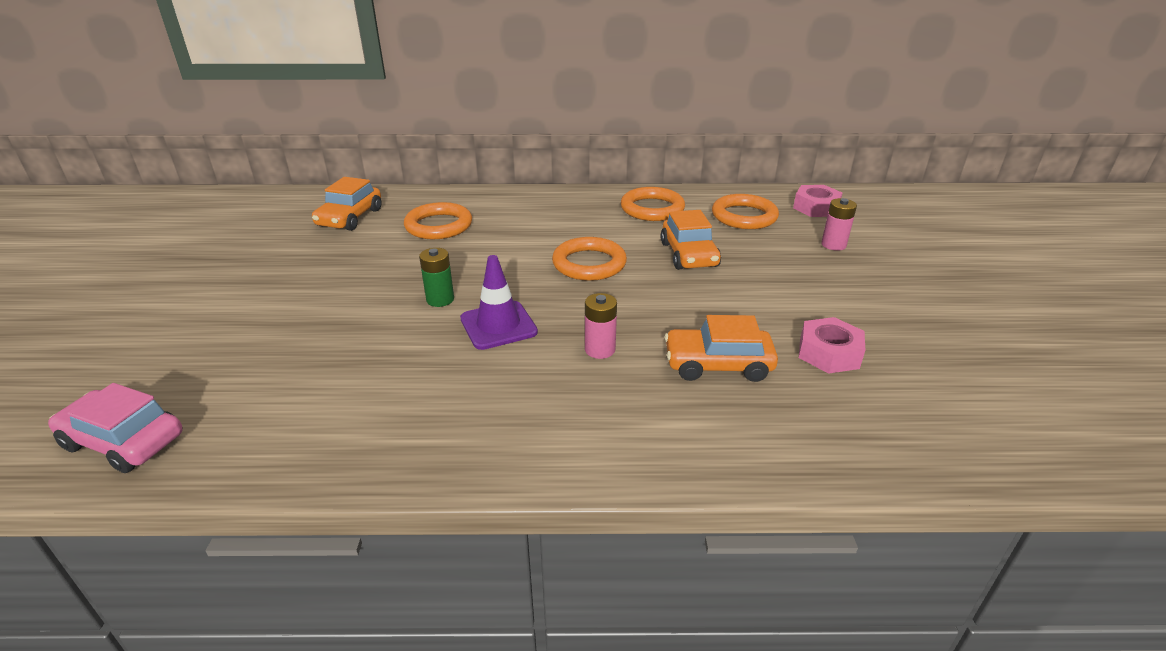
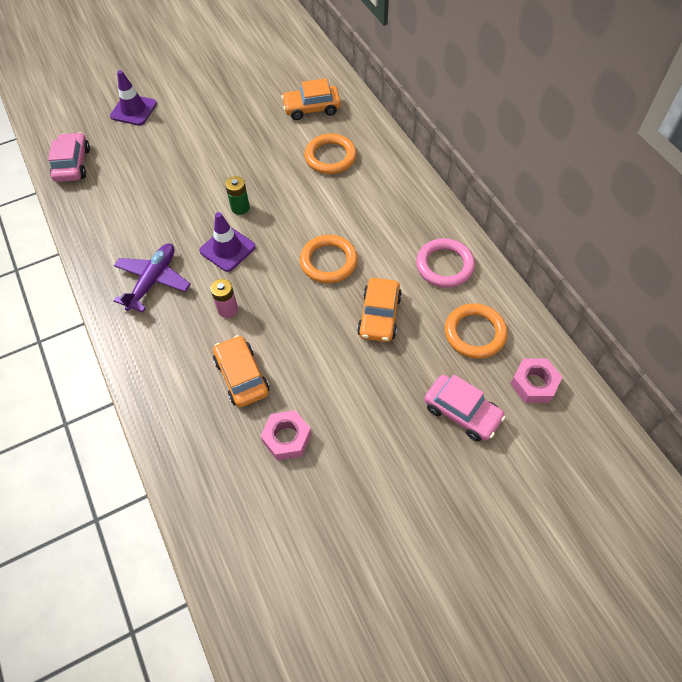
camera: 65 degrees right, 25 degrees up
(118, 344) = (133, 110): none -> purple traffic cone
(488, 405) = (153, 281): none -> purple plane
(652, 209) = (444, 265): orange ring -> pink ring
(689, 255) = (379, 316): orange car -> orange car turned 45 degrees counterclockwise
(833, 245) = (462, 412): pink battery -> pink car

